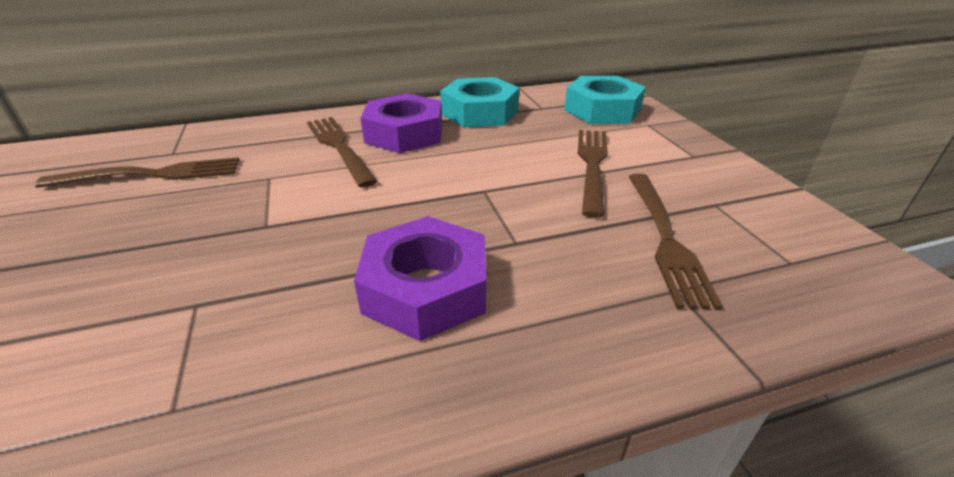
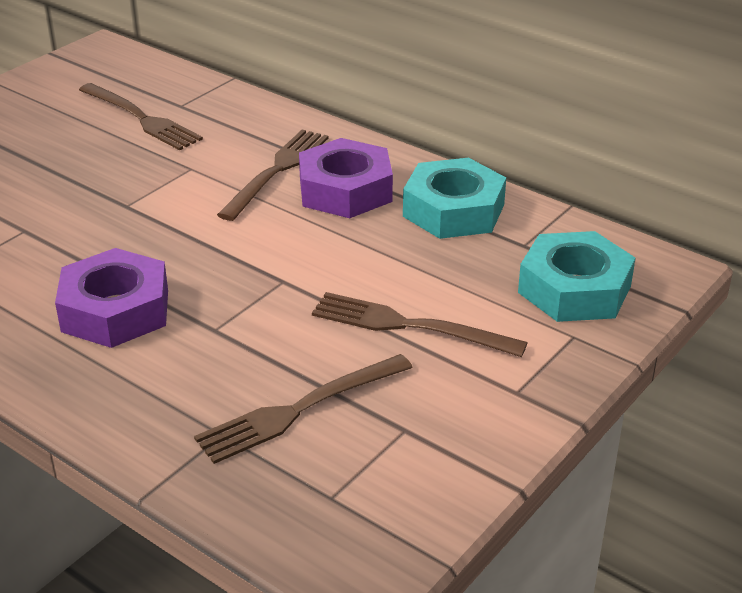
camera: 55 degrees right, 0 degrees up
(592, 165) = (407, 325): brown fork -> brown fork turned 135 degrees counterclockwise

